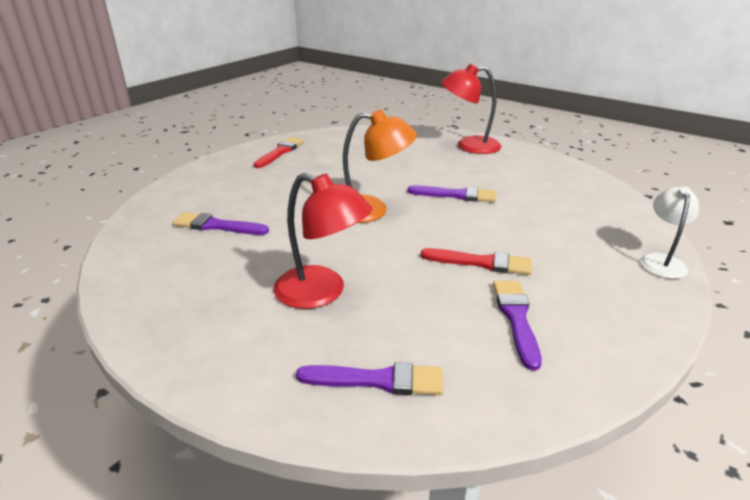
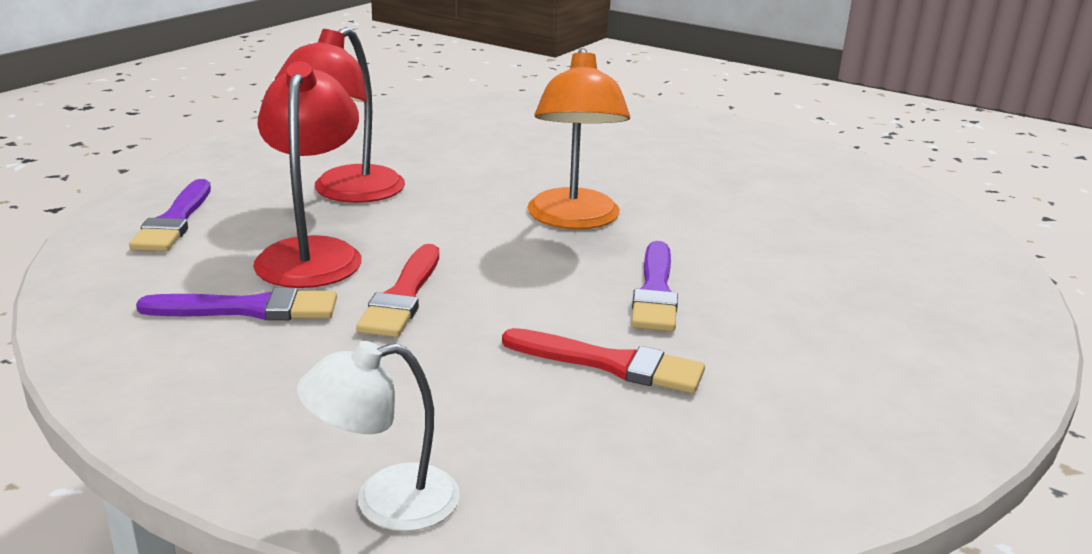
camera: 85 degrees right, 5 degrees down
(216, 226) = (511, 135): purple brush -> none
(280, 152) = (775, 153): red brush -> red brush (611, 364)
(469, 146) = (949, 325): red lamp -> red lamp (312, 253)
(661, 261) = (385, 502): white lamp -> white lamp turned 150 degrees clockwise

